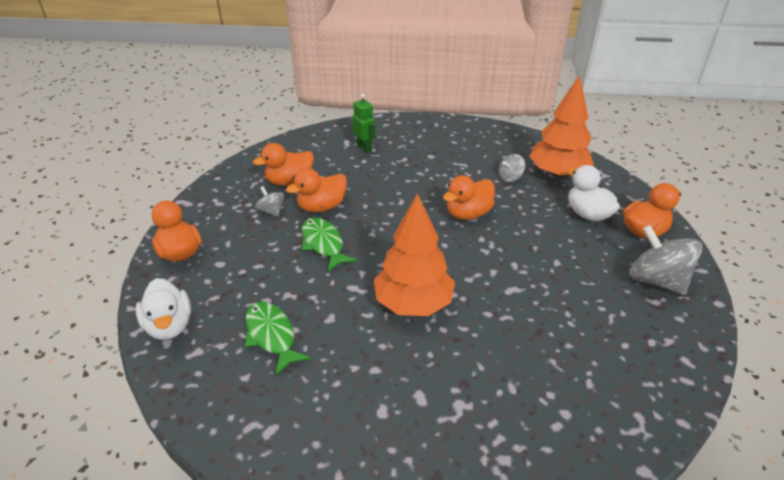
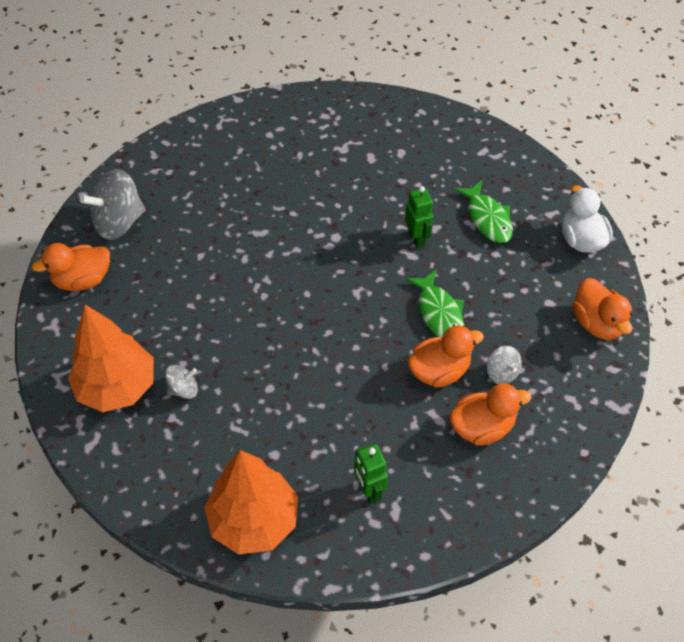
camera: 170 degrees left, 15 degrees up
(349, 303) = (417, 239): none -> green robot
(413, 304) = (357, 231): orange tree -> orange tree (254, 520)
(468, 214) = (264, 333): orange duck -> none
(587, 214) = (126, 312): white duck -> none
(656, 280) = (119, 222): grey spinning top -> grey spinning top turned 90 degrees clockwise

